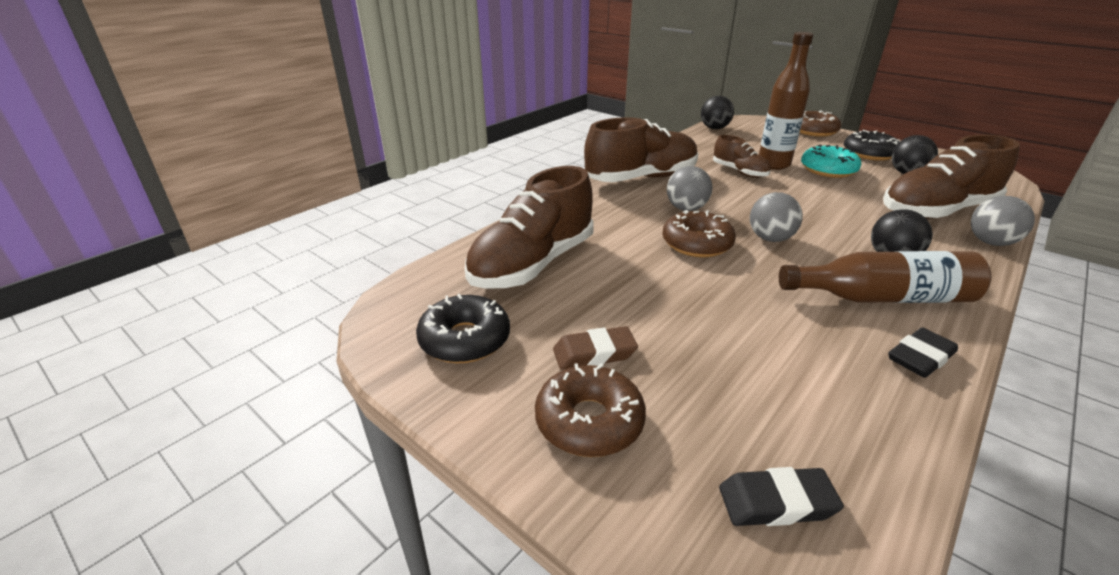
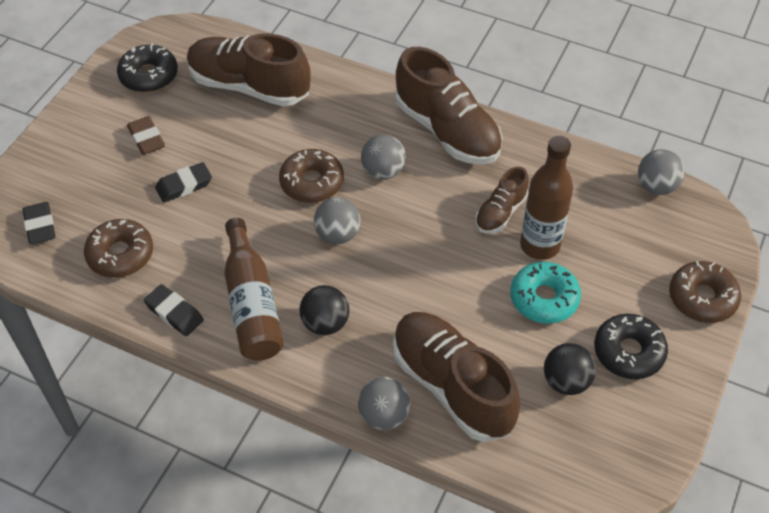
camera: 75 degrees right, 20 degrees up
(589, 421) = (86, 145): brown donut -> brown donut (120, 254)
(692, 328) = (184, 185): none -> black eraser
(714, 128) = (656, 186): black ball -> grey ball

